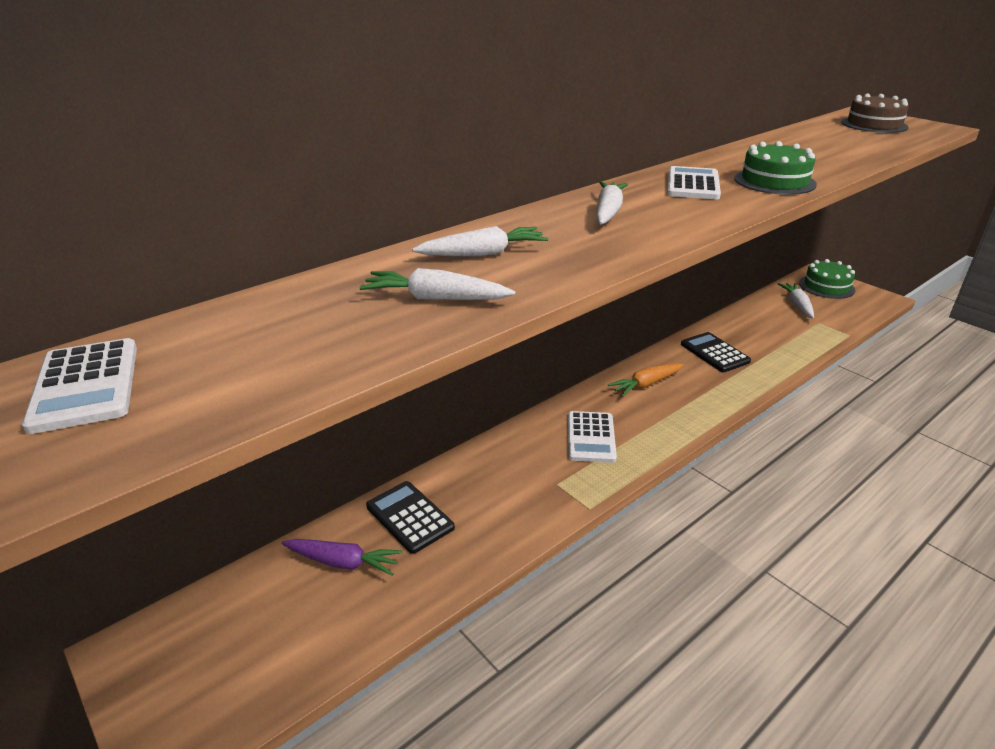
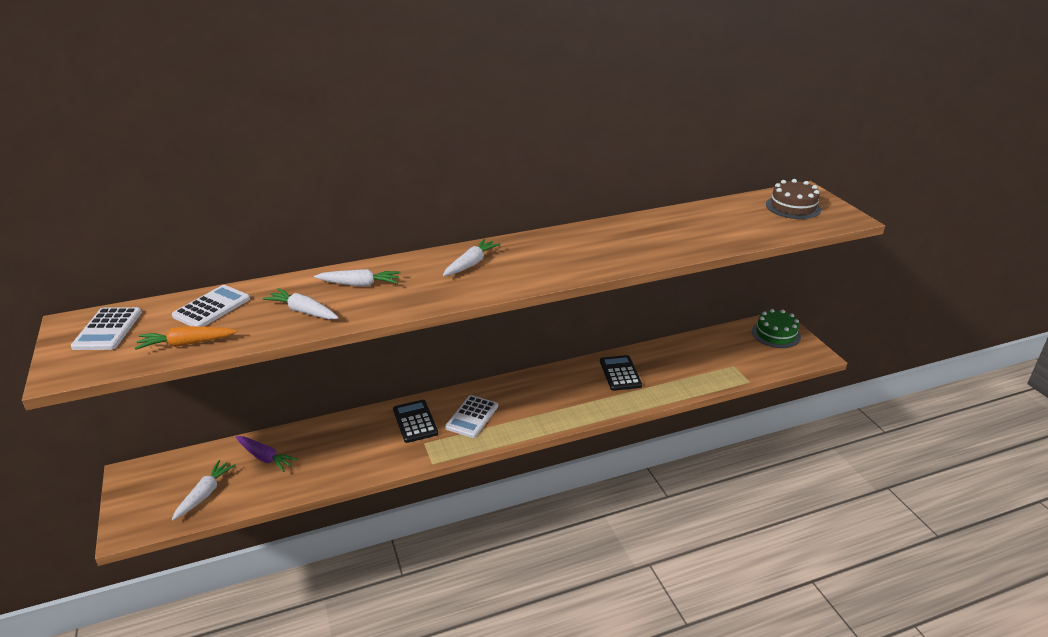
camera: 20 degrees right, 0 degrees up
(409, 517) = (319, 441): black calculator -> black calculator (415, 421)
(646, 384) = (544, 387): orange carrot -> orange carrot (187, 343)
(692, 184) = (558, 249): white calculator -> white calculator (212, 307)
(774, 181) = (621, 255): green cake -> none
(797, 305) = (731, 346): white carrot -> white carrot (205, 494)

